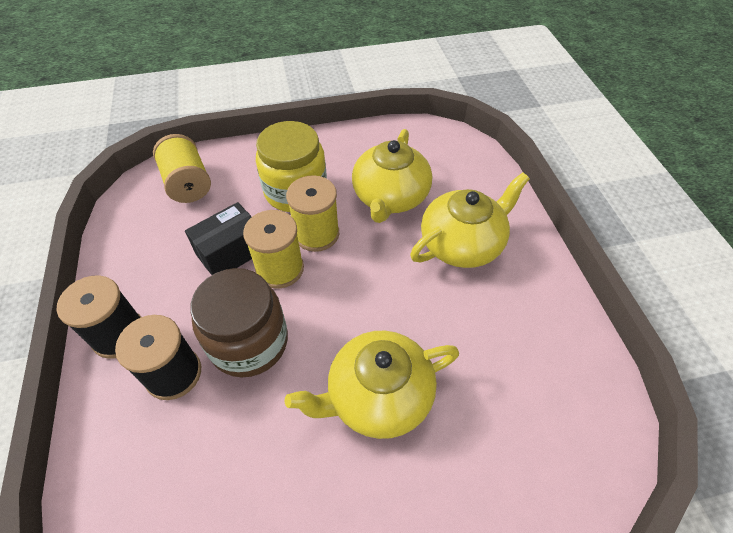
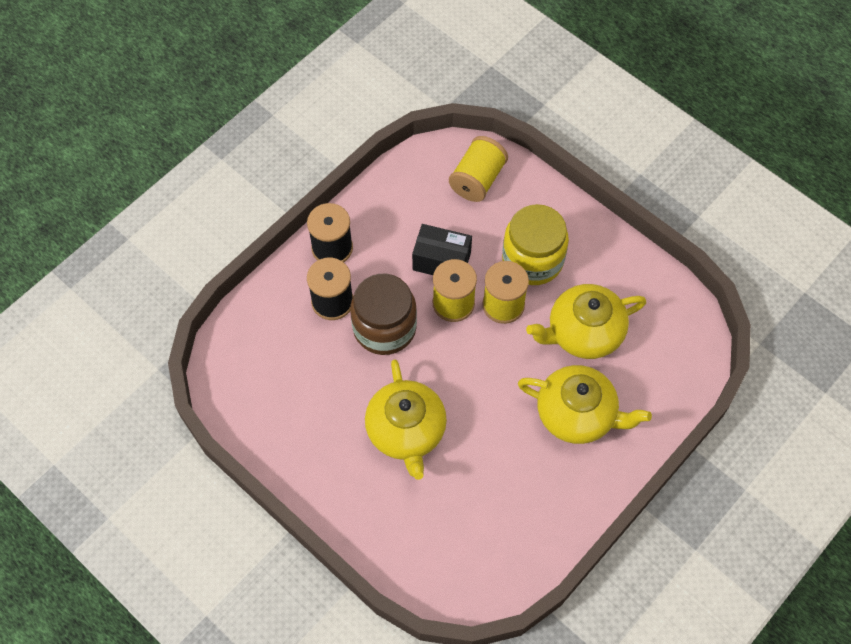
camera: 55 degrees right, 10 degrees up
(377, 396) = (406, 431): yellow teapot -> yellow teapot turned 135 degrees counterclockwise

